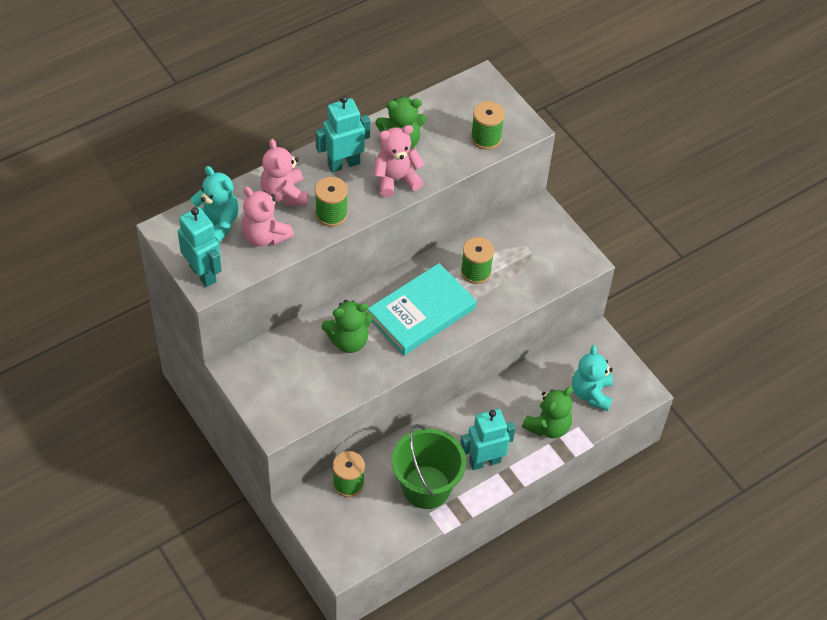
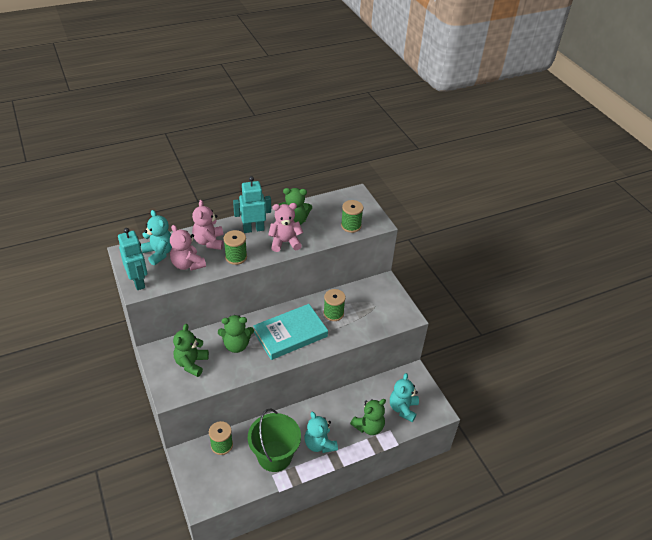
camera: 10 degrees right, 10 degrees down
(292, 377) = (191, 363): none -> green teddy bear
(484, 461) = (319, 444): turquoise robot -> turquoise teddy bear

